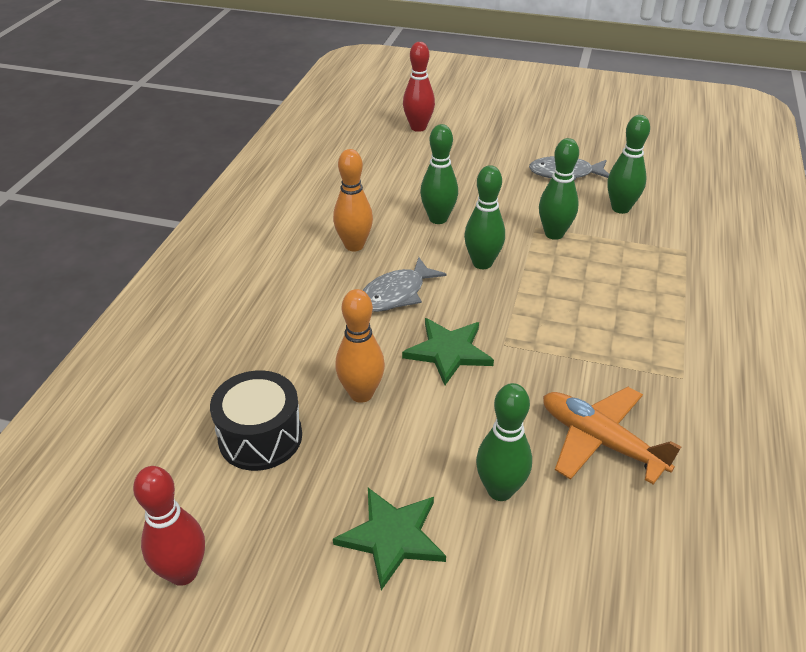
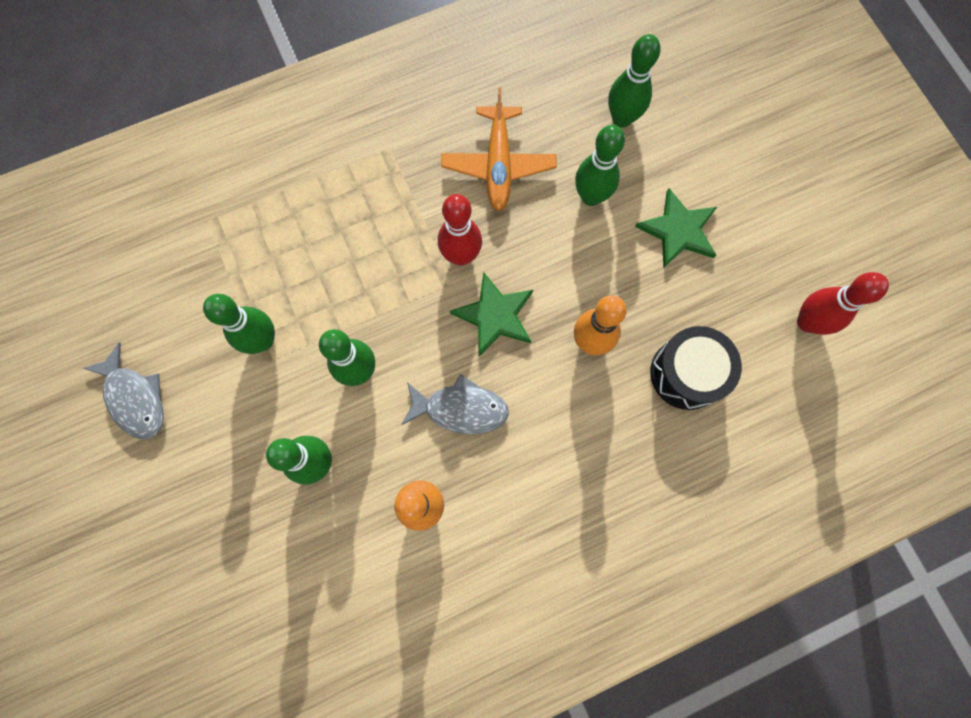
camera: 130 degrees left, 35 degrees up
(418, 127) = (133, 639): red bowling pin -> red bowling pin (461, 255)
(620, 208) = (171, 309): green bowling pin -> green bowling pin (622, 119)

